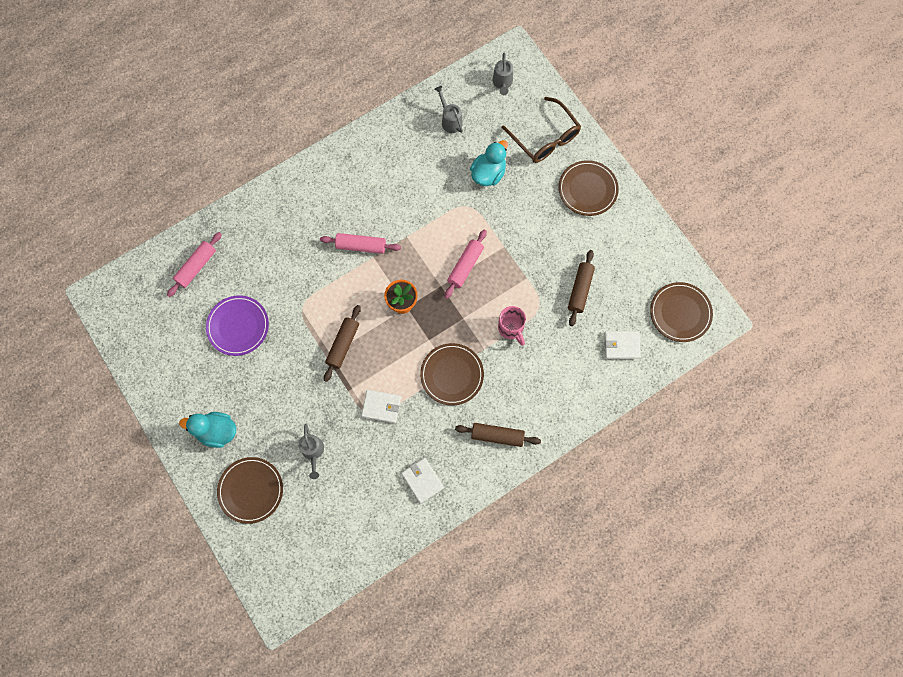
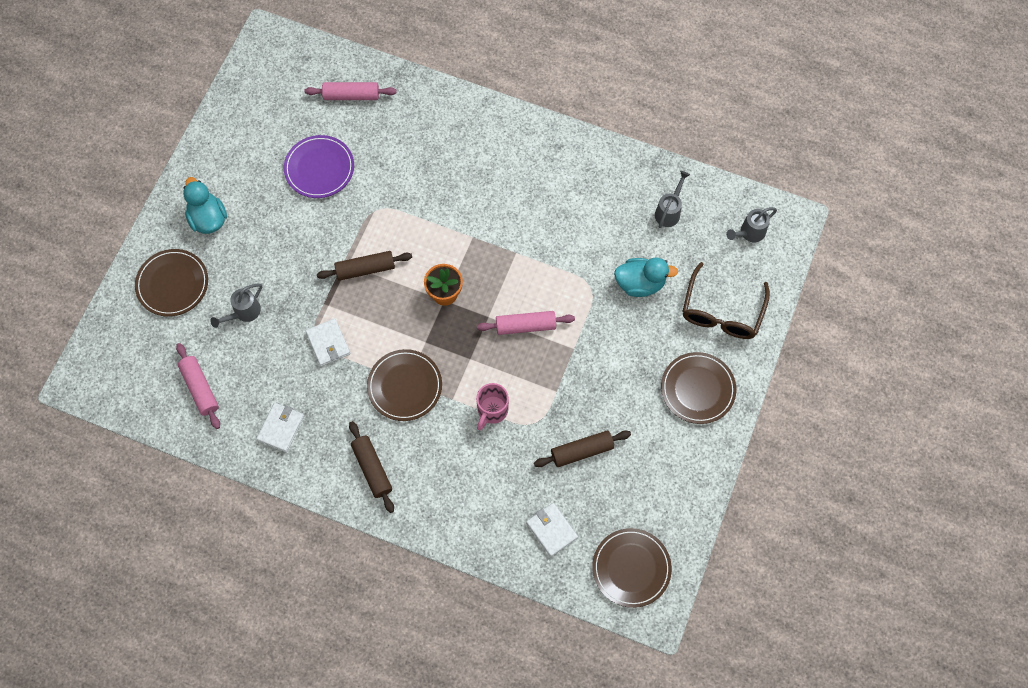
camera: 55 degrees right, 5 degrees down
(361, 246) = (476, 219): pink rolling pin -> pink rolling pin (200, 388)

